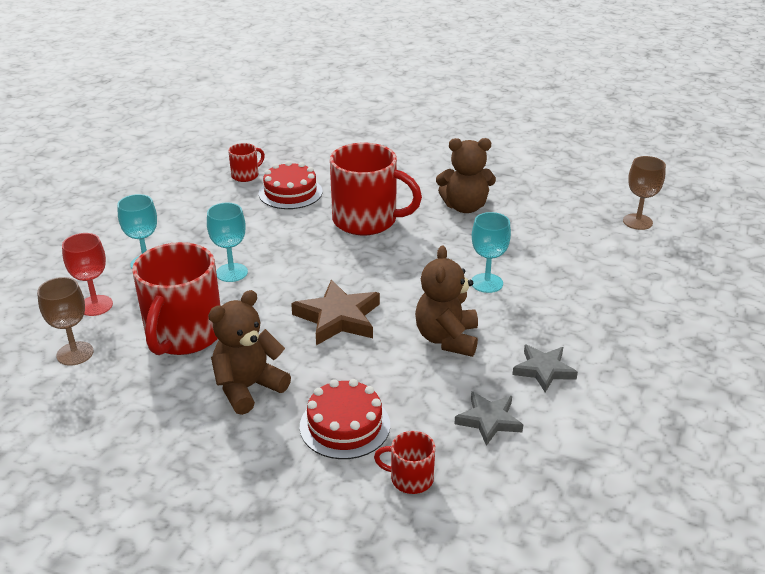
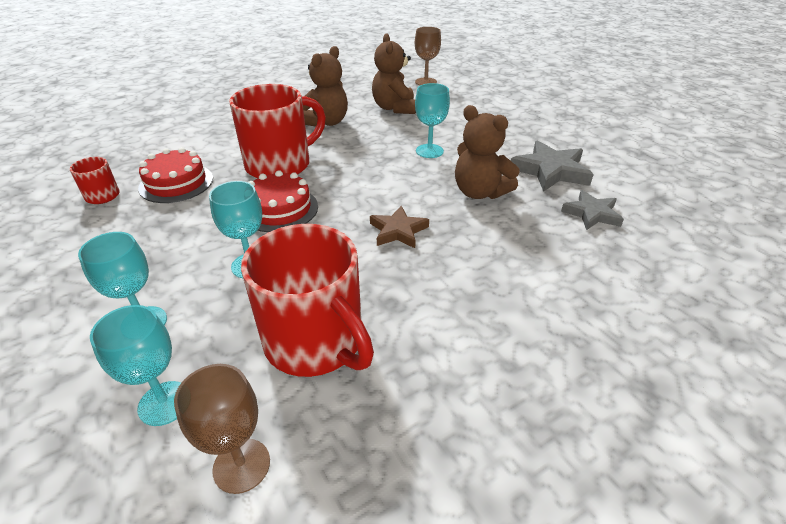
camera: 55 degrees left, 5 degrees up
(95, 305) = (164, 403): red goblet -> turquoise goblet
(248, 388) = (450, 326): brown teddy bear -> brown teddy bear (394, 108)
(338, 318) = (398, 231): brown star -> brown star, size x0.65
(345, 425) = (552, 286): red cake -> red cake (279, 209)
(410, 478) = (642, 277): red mug -> none
(543, 370) = (551, 171): grey star -> grey star, size x1.54

